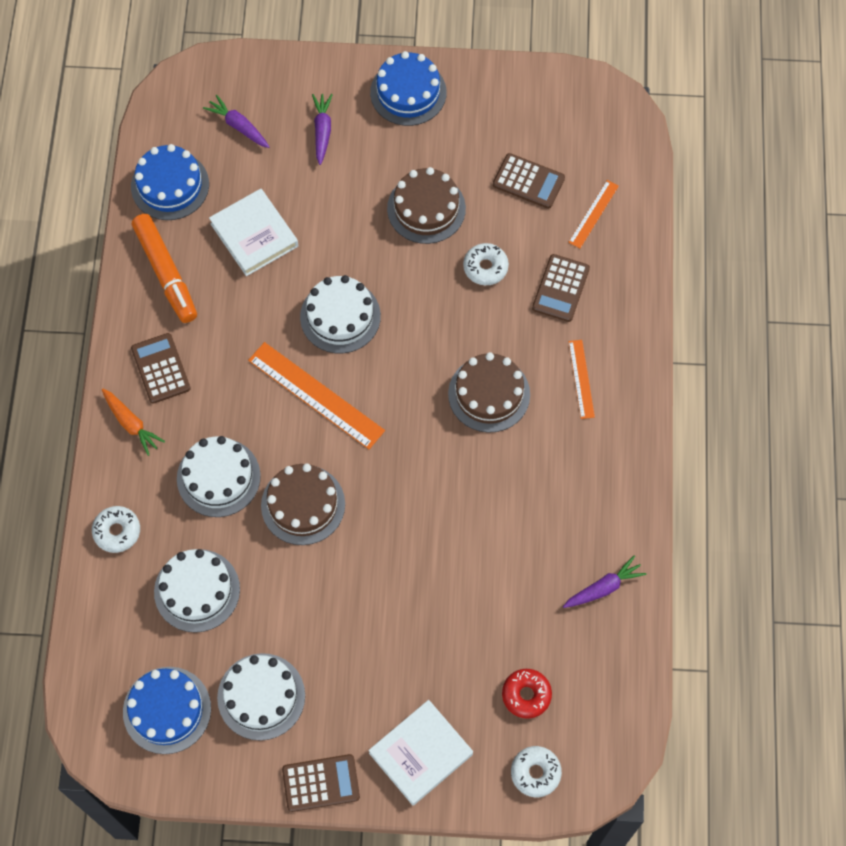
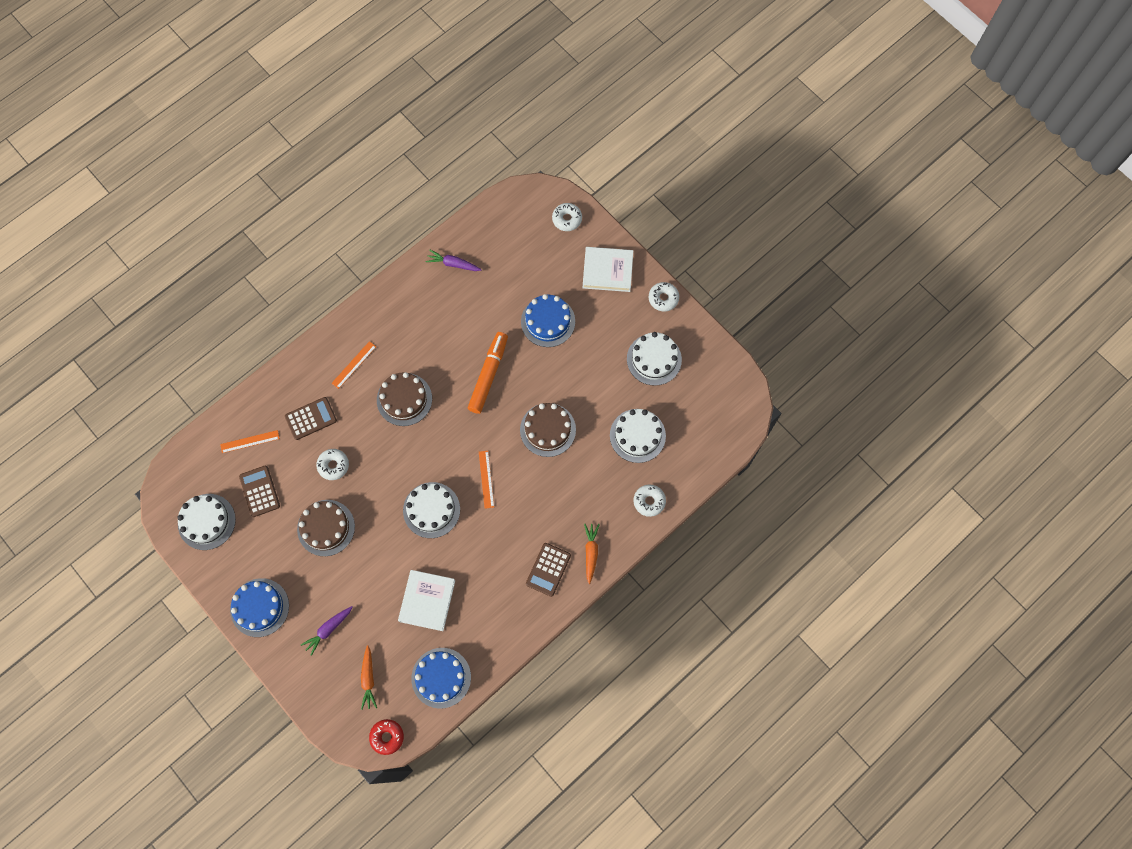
camera: 135 degrees left, 5 degrees up
(166, 273) = (494, 624): orange marker -> orange marker (488, 375)
(167, 710) = (702, 393): blue cake -> blue cake (548, 321)
(218, 477) = (574, 482): white cake -> white cake (206, 521)
(238, 126) = (368, 679): purple carrot -> orange carrot
(316, 395) = (486, 479): orange ruler -> orange ruler, size x0.55
(321, 783) = (663, 298): brown calculator -> white donut
(526, 695) = (537, 252): red donut -> red donut (387, 737)

